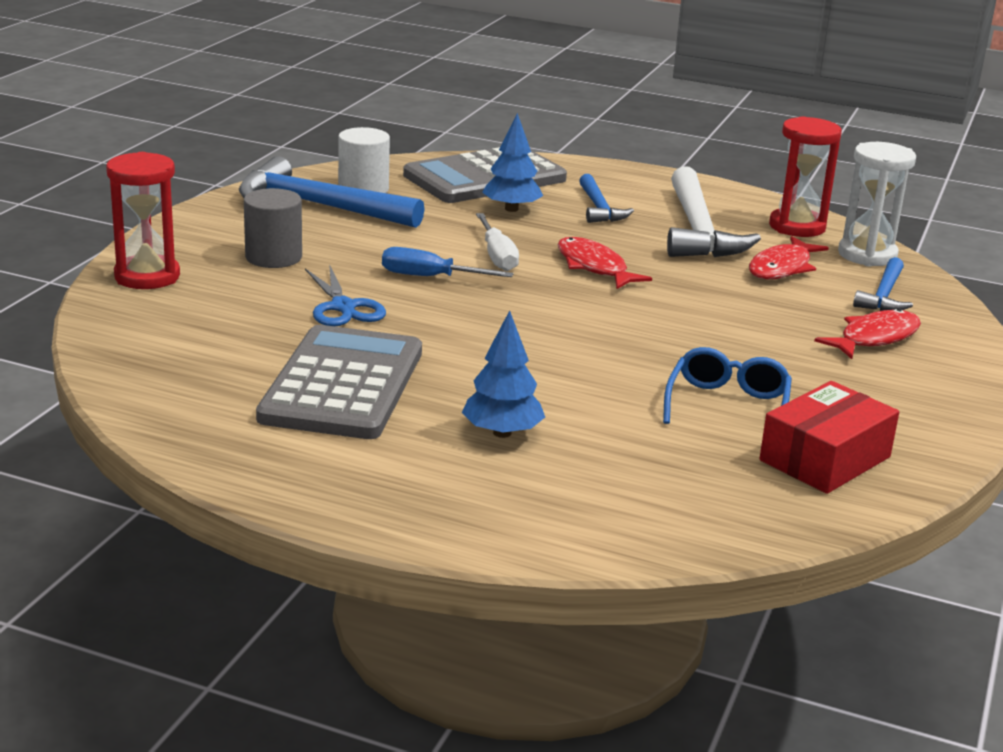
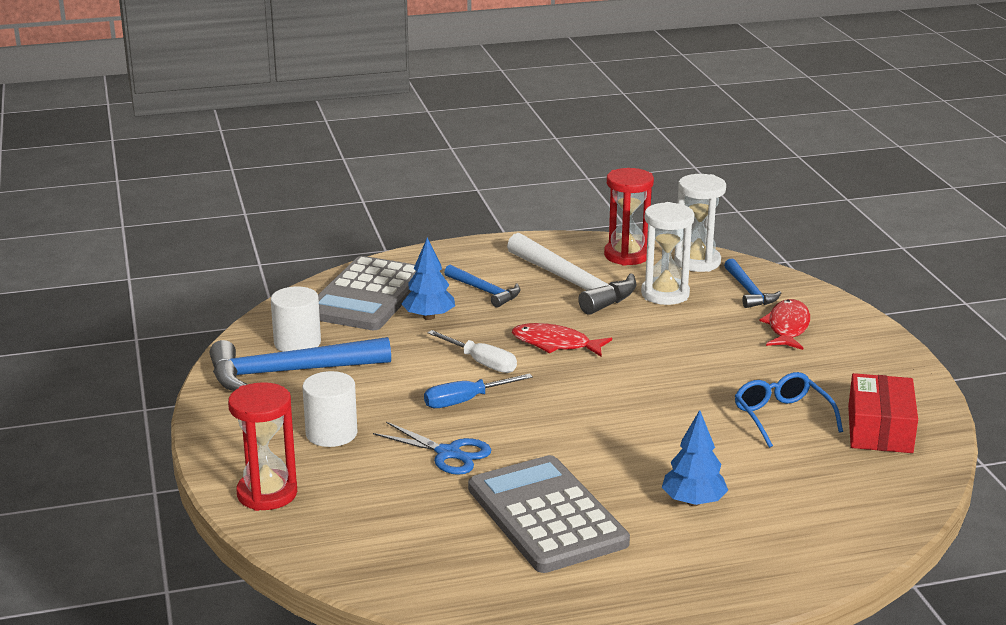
camera: 35 degrees left, 0 degrees up
(273, 257) = (331, 433): grey cylinder -> white cylinder
(782, 268) = (665, 294): red fish -> white hourglass

